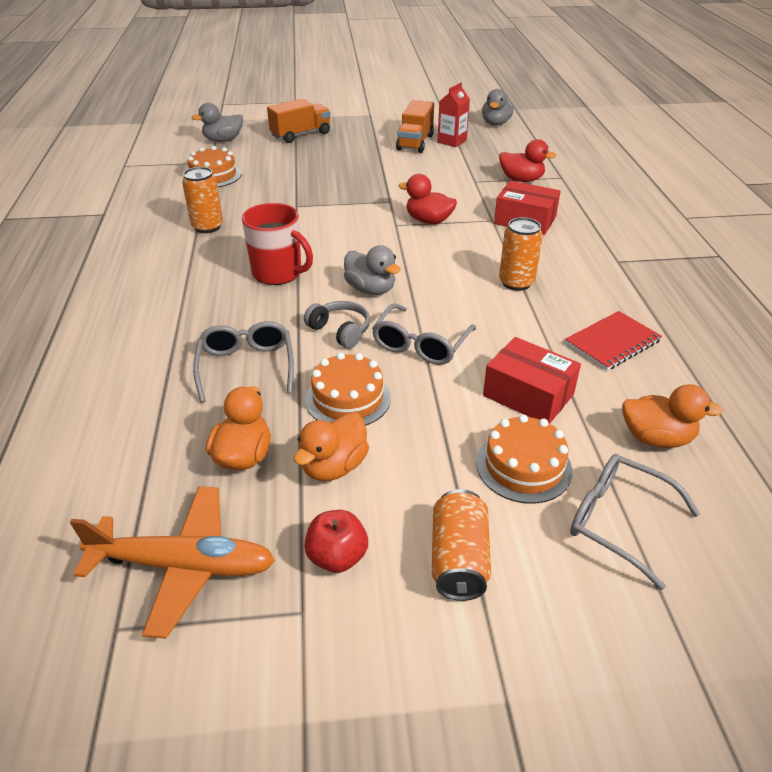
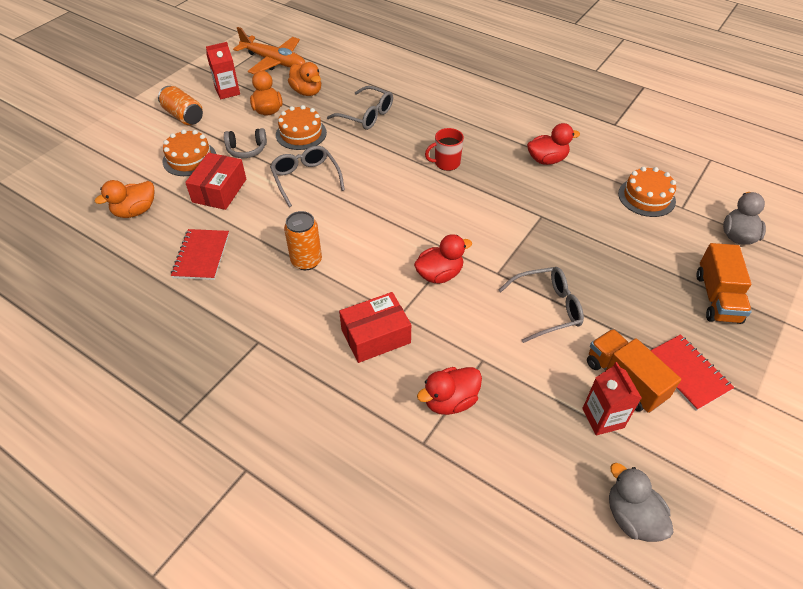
camera: 130 degrees right, 10 degrees up
(183, 566) = (274, 61): orange plane -> orange plane turned 105 degrees counterclockwise
(207, 227) = (547, 160): orange can -> red duck
(278, 273) = (446, 163): red mug -> red mug, size x0.67
(337, 557) = (227, 91): red apple -> red carton
(340, 331) = (356, 157): grey headphones -> grey headphones (247, 149)
(370, 289) = (381, 190): grey duck -> none
(380, 130) = (687, 373): none -> red notebook
(528, 395) = (219, 190): red box -> red box turned 60 degrees counterclockwise
(617, 521) = (130, 164): grey glasses -> grey glasses (547, 308)

